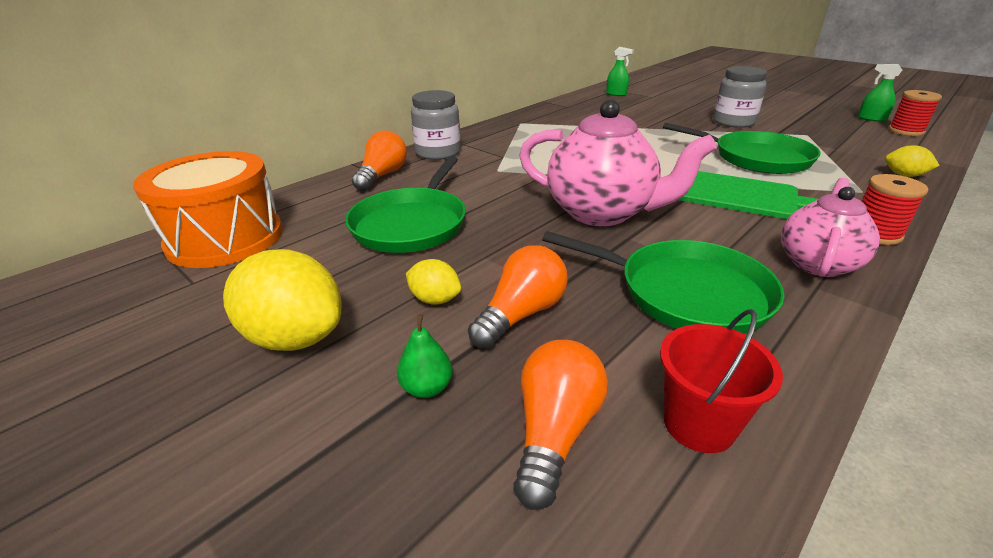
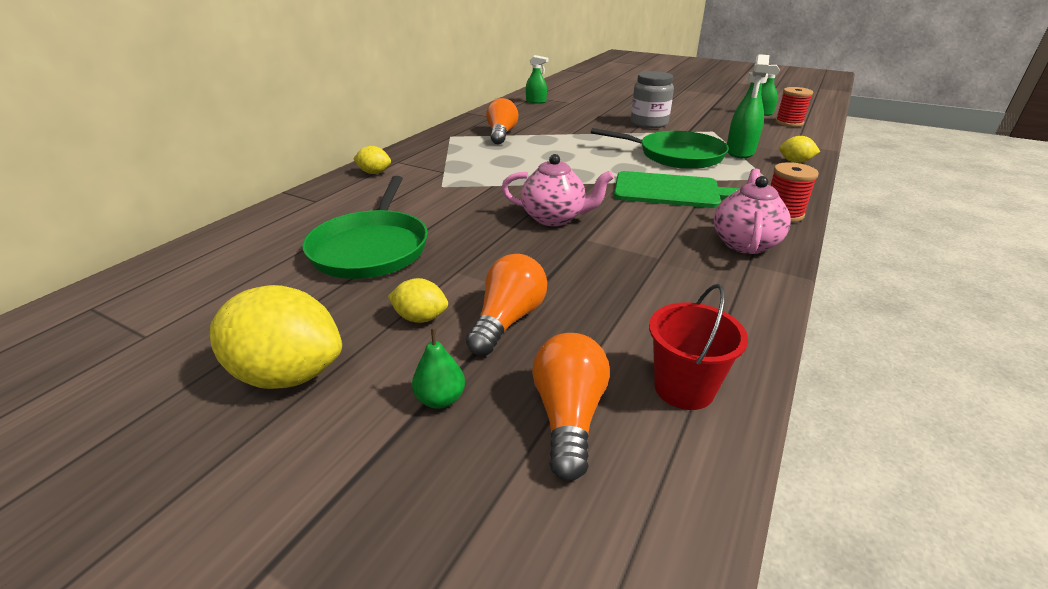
camera: 15 degrees left, 0 degrees up
(225, 238) = (165, 285): orange drum -> none
(382, 176) = (322, 201): orange light bulb -> orange light bulb (501, 134)
(438, 153) = (374, 173): grey jar -> yellow lemon
(602, 213) = (554, 218): pink teapot -> pink teapot, size x0.63
(685, 293) = (646, 282): green pan -> none
(835, 159) = (740, 152): none -> green spray bottle

